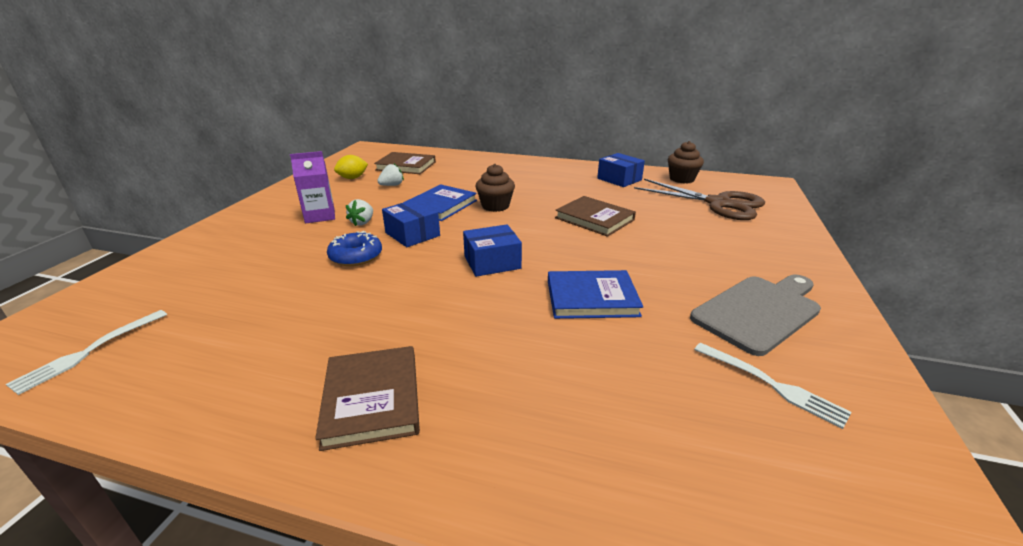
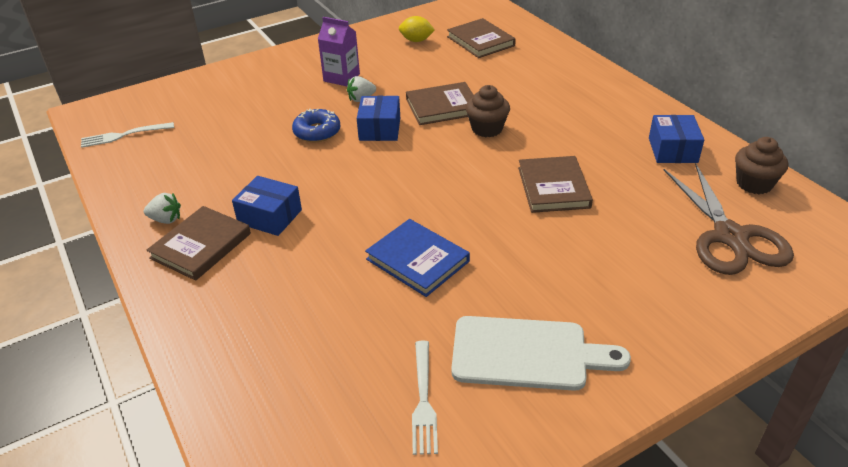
camera: 45 degrees right, 10 degrees up
(392, 185) = (436, 63): white strawberry -> white strawberry (166, 219)
(441, 205) = (442, 107): blue book -> brown book
(492, 262) = (397, 187): blue box -> blue box (270, 217)
(759, 311) = (527, 353): grey cutting board -> white cutting board

